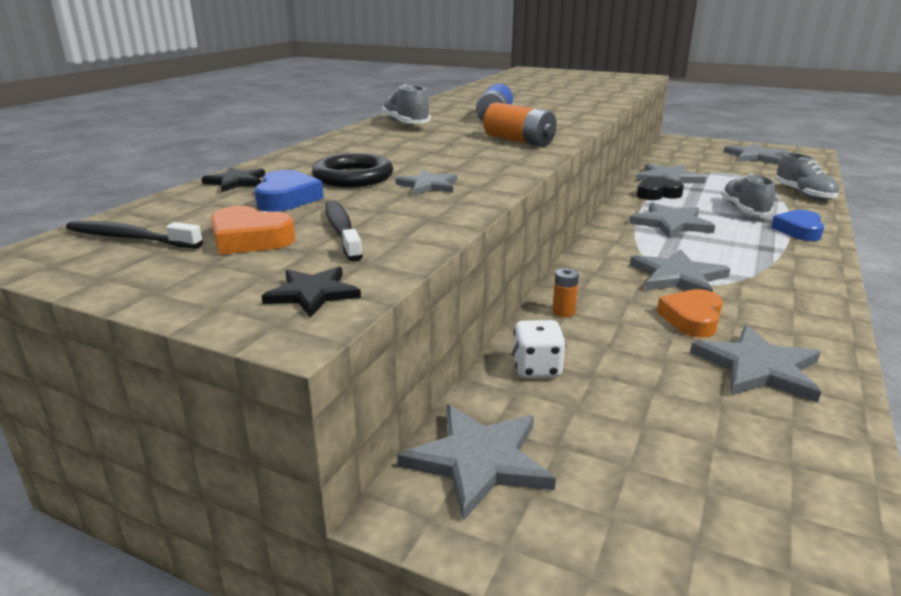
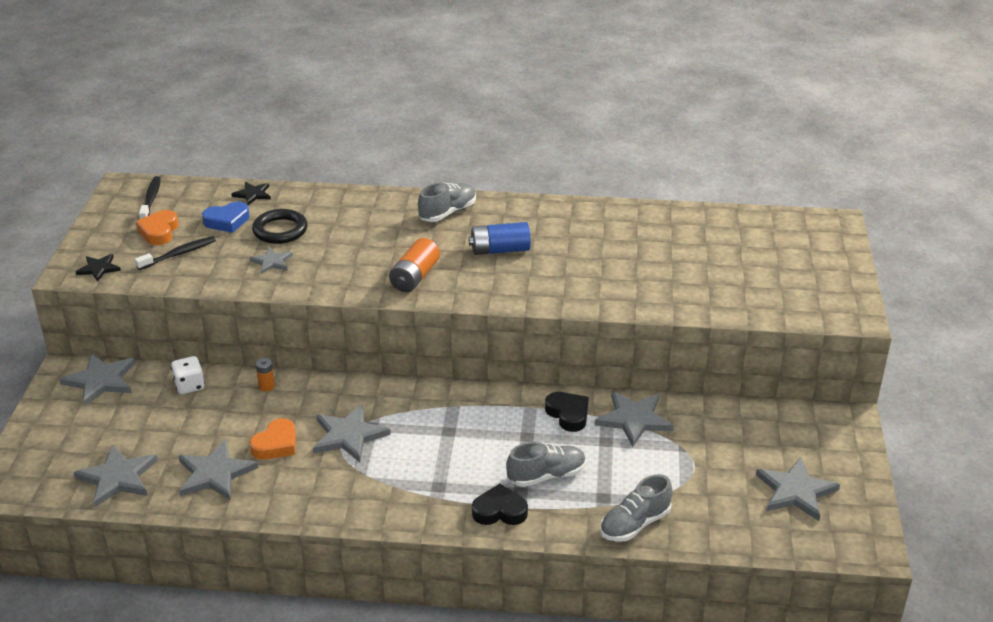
camera: 70 degrees right, 10 degrees up
(671, 223) = (477, 427): grey star -> grey star (118, 477)
(692, 319) = (276, 444): orange heart -> orange heart turned 120 degrees clockwise
(799, 230) = (499, 511): blue heart -> black heart

